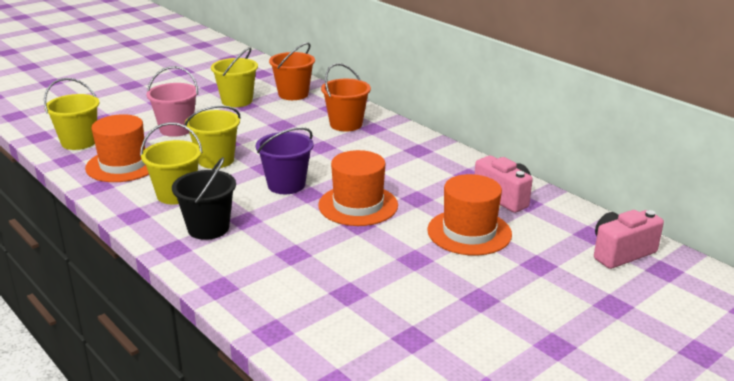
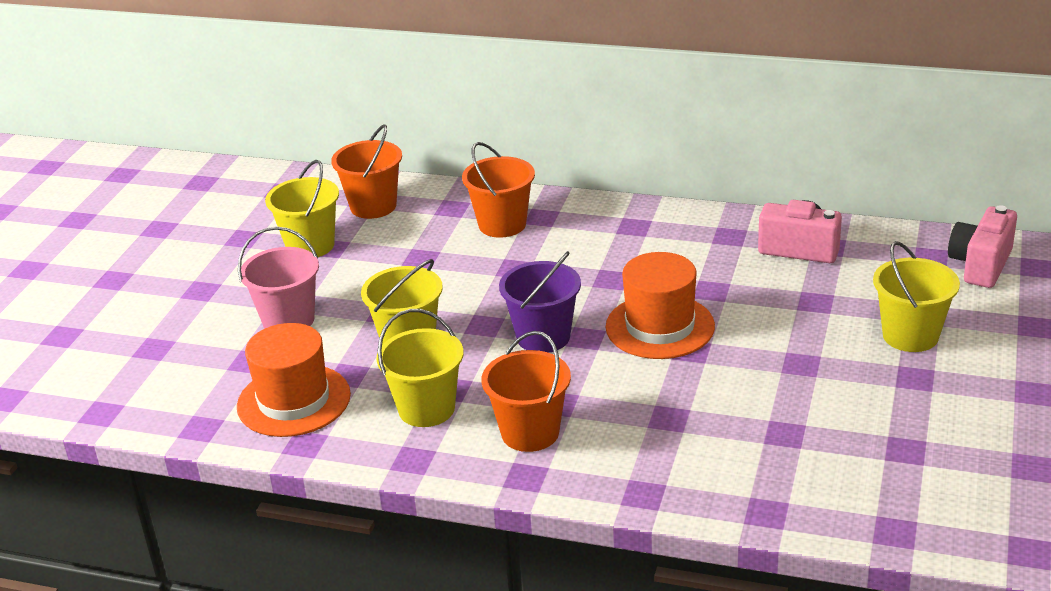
camera: 30 degrees left, 5 degrees up
(79, 142) = (176, 396): yellow bucket -> yellow bucket (910, 335)
(208, 228) = (530, 432): black bucket -> orange bucket
(469, 232) = (815, 307): orange hat -> none

